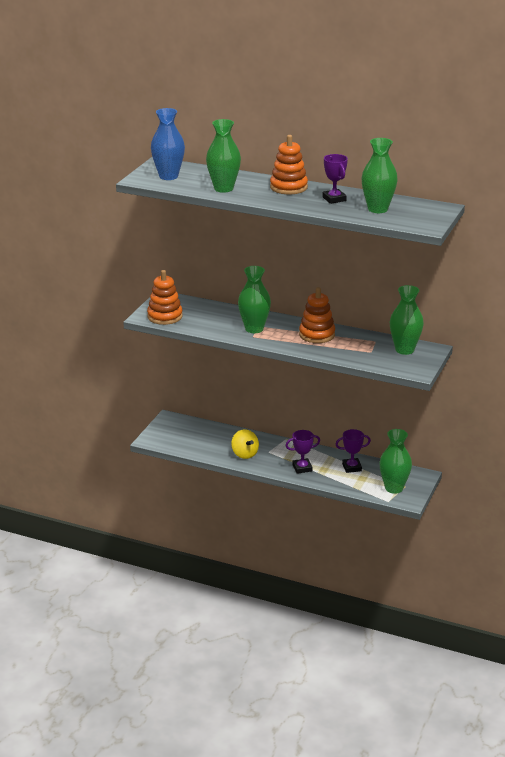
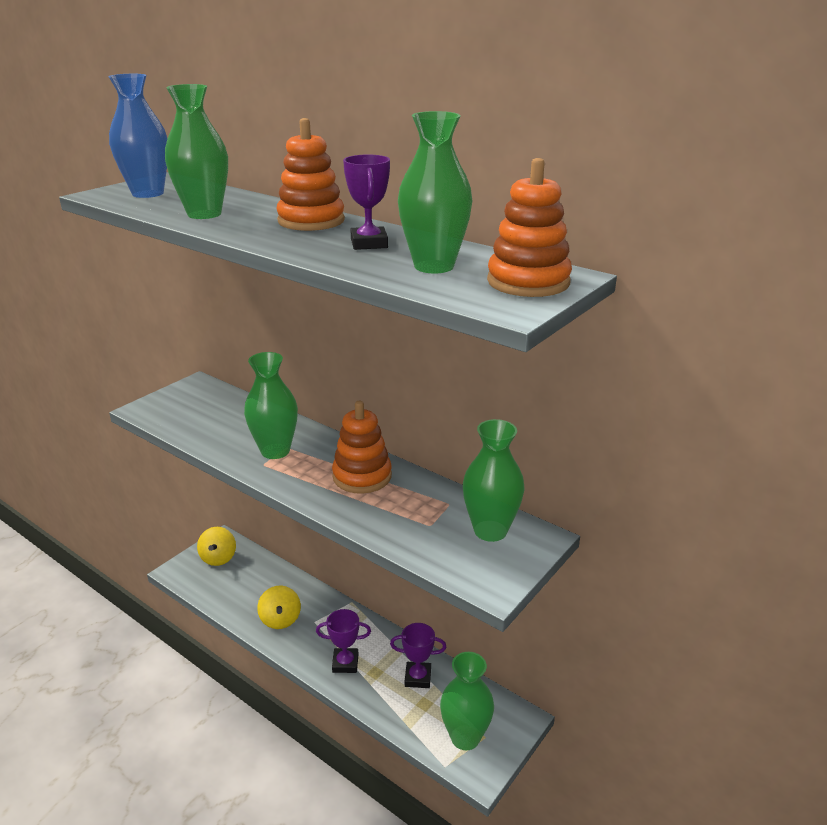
camera: 15 degrees right, 0 degrees up
(165, 316) = (169, 412): orange stacking toy -> orange stacking toy (528, 282)
(175, 428) = (218, 558): none -> yellow spinning top

